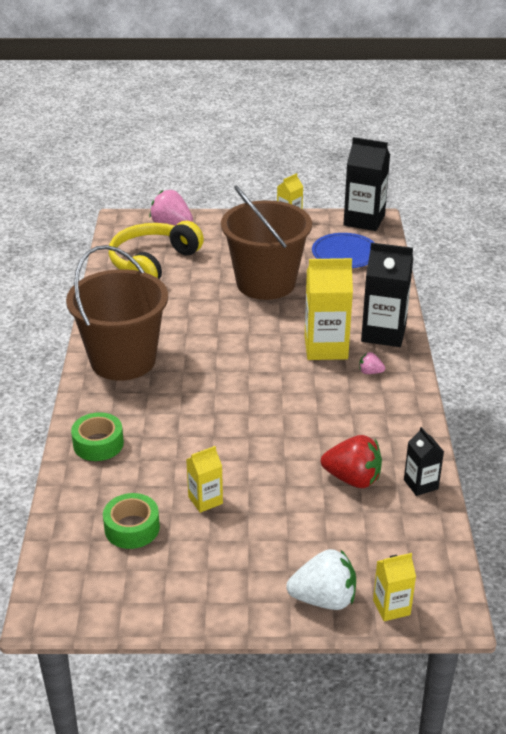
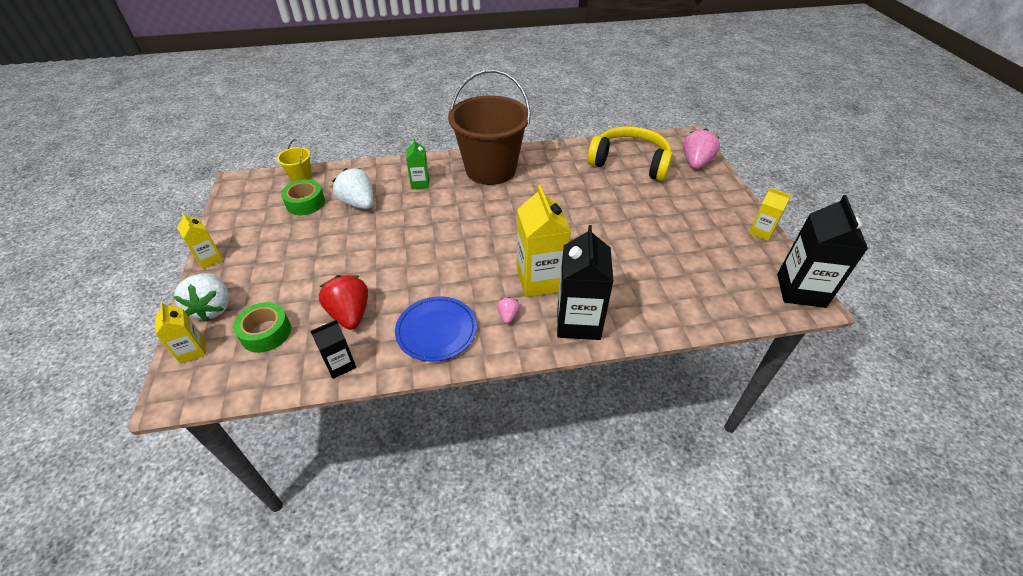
camera: 80 degrees right, 10 degrees up
(62, 537) = (301, 177): none -> yellow bucket
(98, 444) = (392, 175): green tape -> green tape (266, 333)
(128, 419) = (420, 183): none -> green carton
(152, 475) = (358, 203): none -> white strawberry
(205, 500) = (330, 232): yellow carton -> yellow carton (209, 259)
(266, 283) = (631, 229): brown bucket -> none
(345, 254) = (717, 280): blue plate -> blue plate (436, 330)
(352, 479) = (350, 314): red strawberry -> red strawberry turned 150 degrees clockwise

